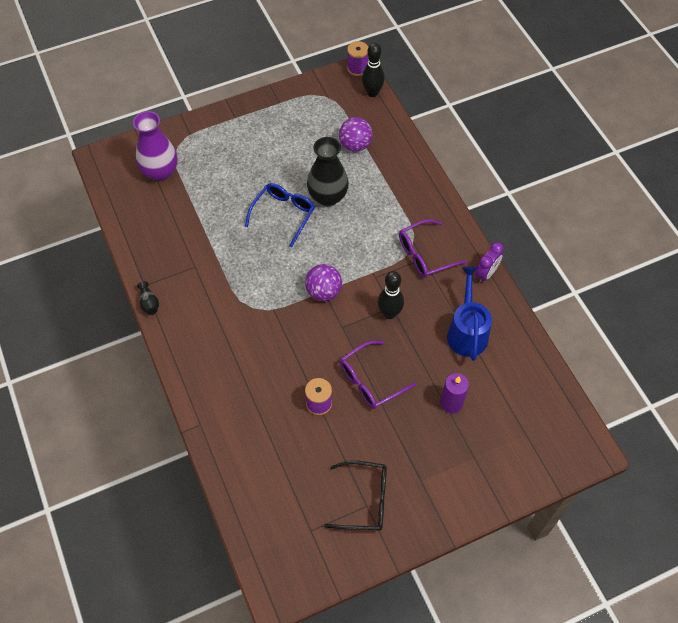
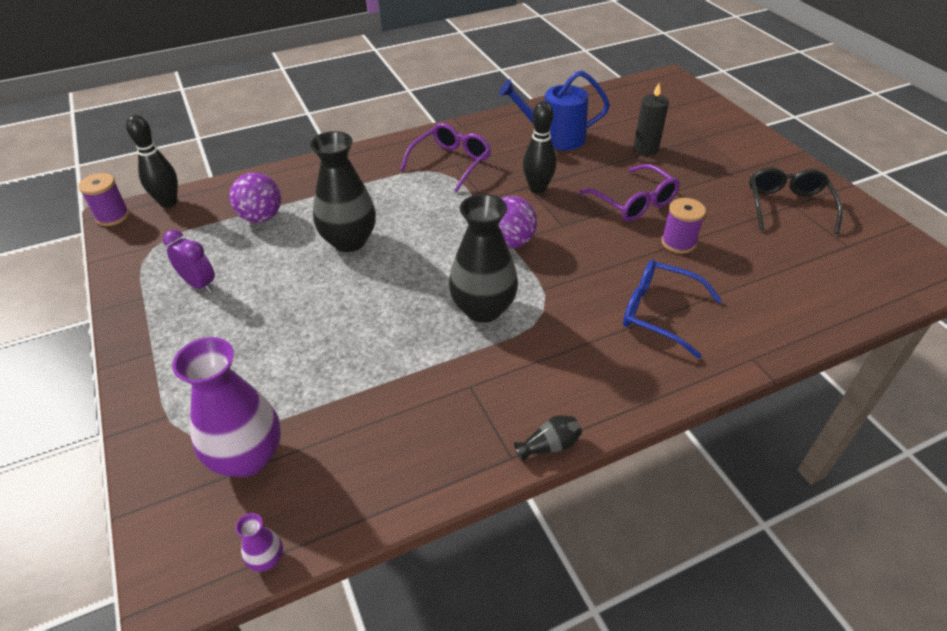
camera: 90 degrees left, 15 degrees down
(105, 188) = (267, 559): none -> purple vase
(257, 274) = (483, 309): none -> black vase
(283, 214) = (374, 284): blue glasses -> blue glasses (659, 313)
(425, 254) = (451, 162): purple glasses -> purple glasses turned 120 degrees counterclockwise
(451, 403) = (645, 148): purple candle -> black candle
(486, 274) = (477, 124): purple clock -> purple clock (199, 284)

